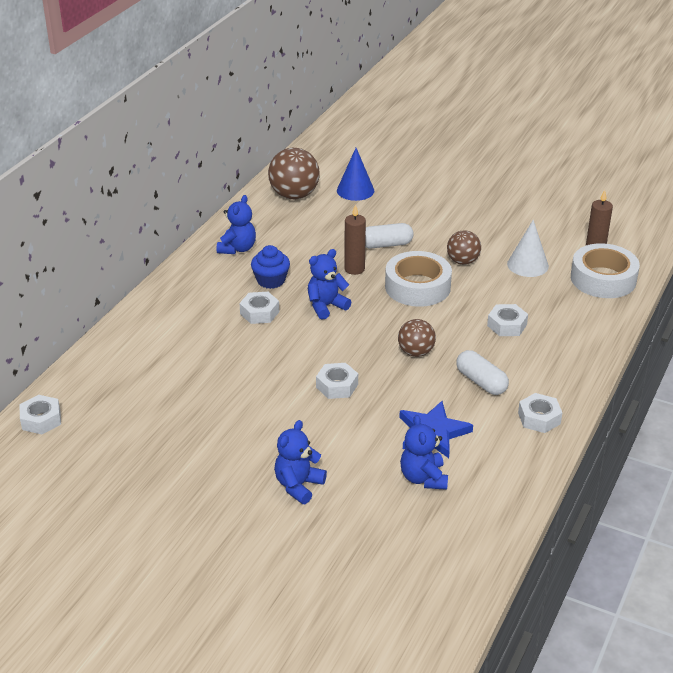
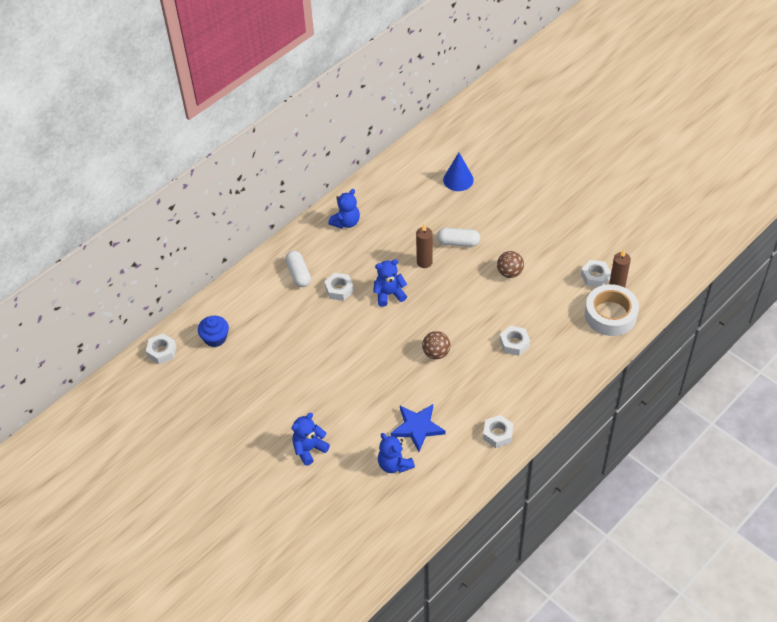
camera: 20 degrees right, 15 degrees up
(271, 280) = (359, 260): blue cupcake -> blue cupcake (215, 338)
(294, 195) = (409, 175): brown ball -> none
(337, 386) = (368, 370): white nut -> white nut (595, 276)
(417, 287) = (464, 290): white tape -> none
(423, 478) = (394, 464): blue teddy bear -> blue teddy bear turned 45 degrees counterclockwise
(481, 382) = (471, 391): white capsule -> white capsule (298, 274)
(527, 265) = (558, 287): white cone -> none

